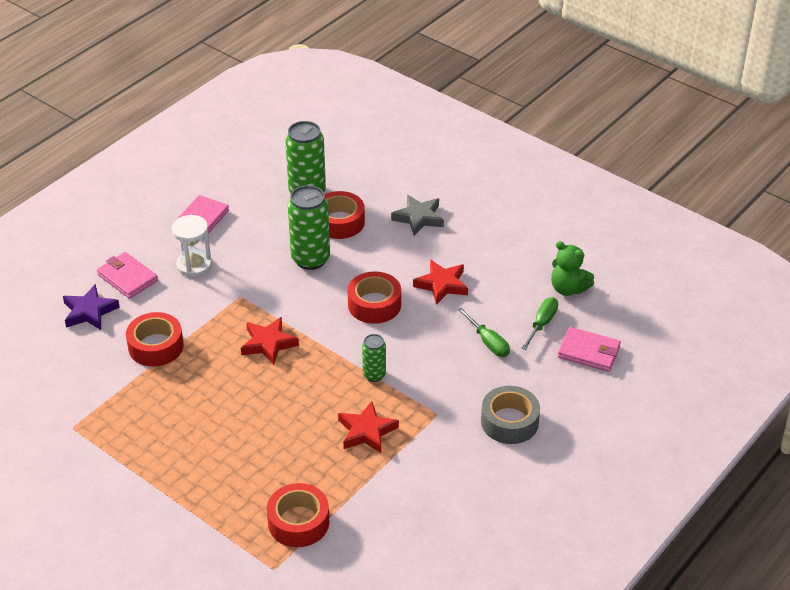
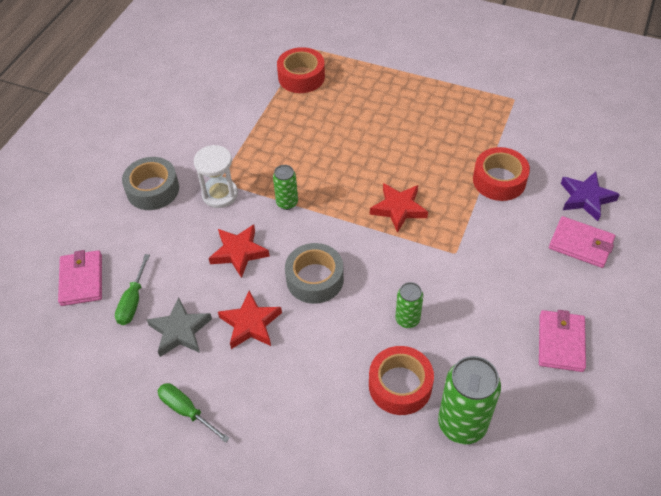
camera: 165 degrees right, 10 degrees up
(194, 265) = (525, 278): white hourglass -> white hourglass (220, 194)
(310, 259) = (407, 319): green can -> green can, size x0.55
(367, 431) = (275, 152): red star -> red star (239, 252)
(374, 304) = (315, 279): red tape -> grey tape
(418, 218) = (306, 420): grey star -> grey star (180, 331)
(488, 342) = (186, 264): green screwdriver -> green screwdriver (186, 410)
(568, 289) = (107, 357): green teddy bear -> none
(589, 352) = (81, 280): pink wallet -> pink wallet turned 75 degrees clockwise

